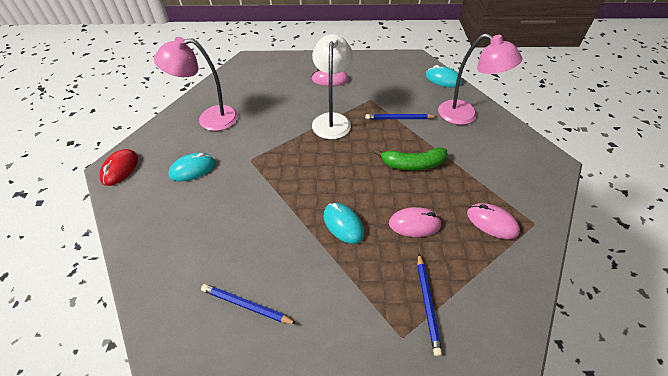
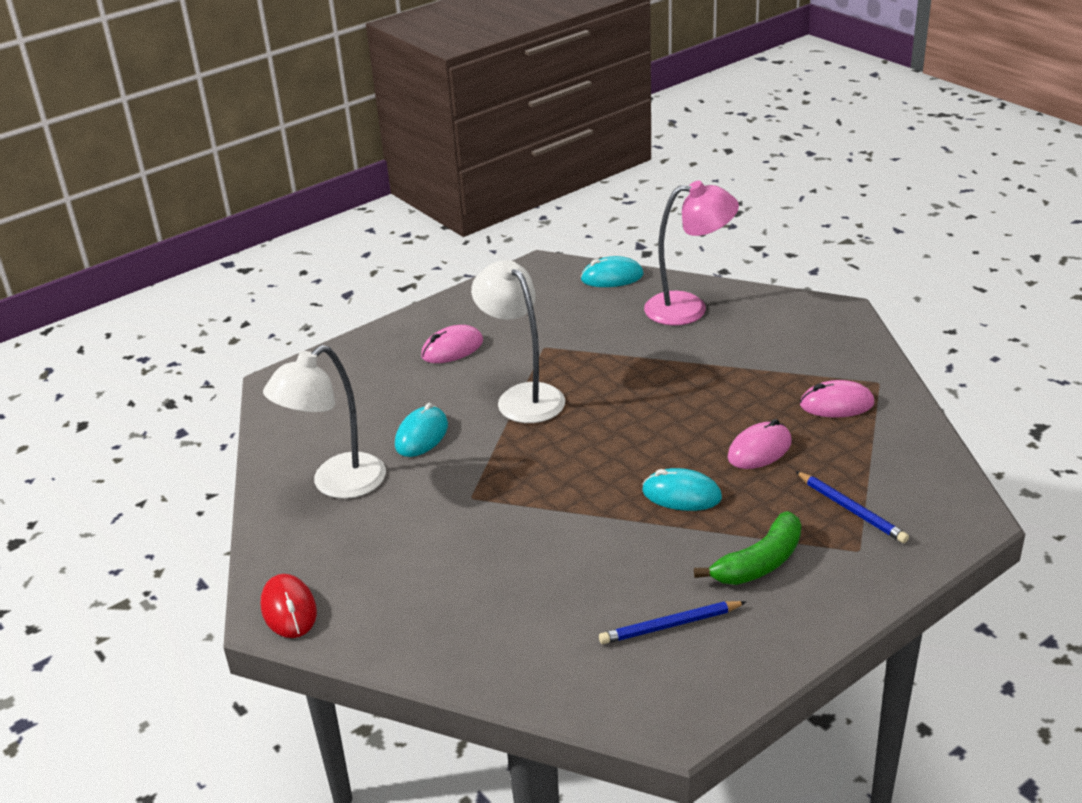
camera: 35 degrees left, 15 degrees down
(193, 169) = (404, 550): turquoise mouse -> turquoise mouse (422, 435)
(209, 119) = (337, 484): pink lamp -> white lamp
(399, 118) = (610, 351): blue pencil -> none
(412, 164) = (688, 393): green banana -> green banana (759, 563)

